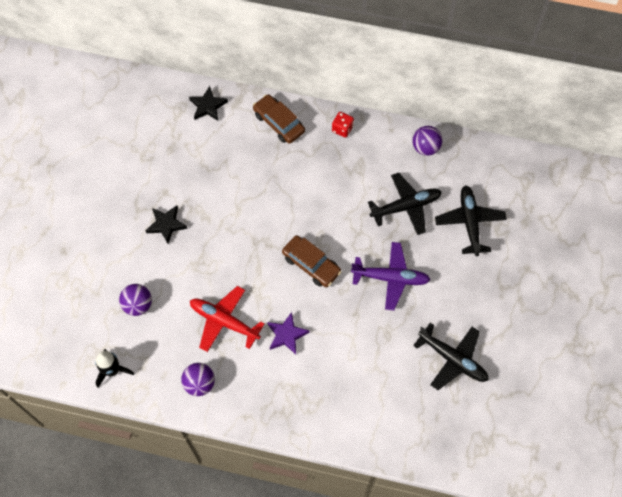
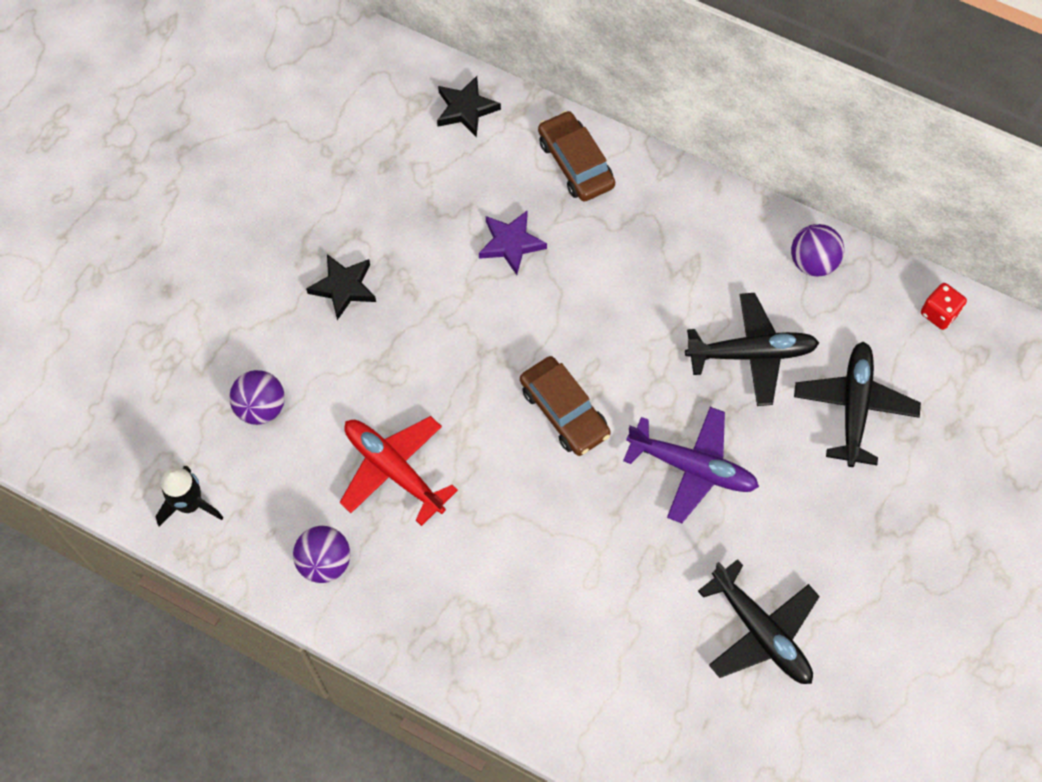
camera: 15 degrees right, 0 degrees up
(287, 335) = (491, 518): purple star -> purple star (511, 244)
(342, 129) = (679, 198): red dice -> red dice (939, 313)

